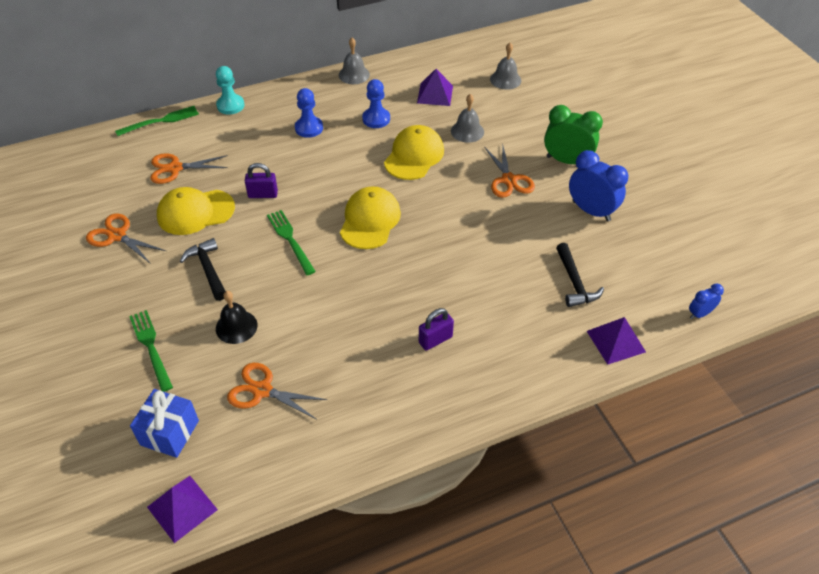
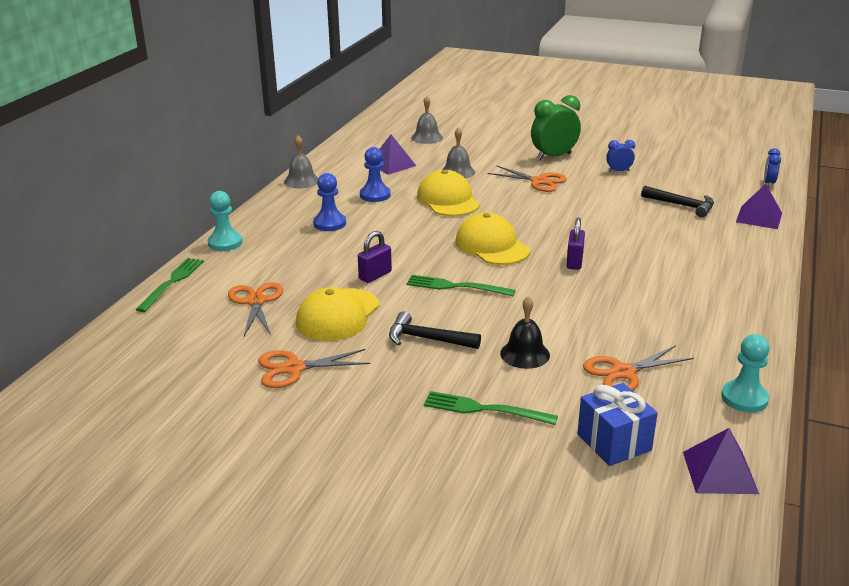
camera: 45 degrees left, 20 degrees down
(175, 168) = (256, 301): orange scissors -> orange scissors turned 135 degrees clockwise
(292, 476) = (744, 398): none -> turquoise pawn
(435, 340) = (668, 276): purple padlock -> purple padlock (574, 262)
(591, 211) = (618, 171): blue clock -> blue clock, size x0.52

